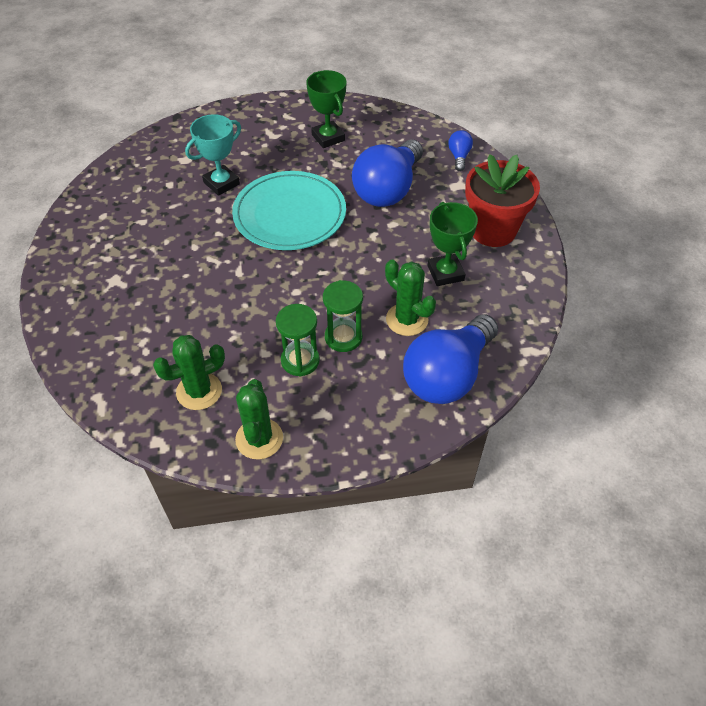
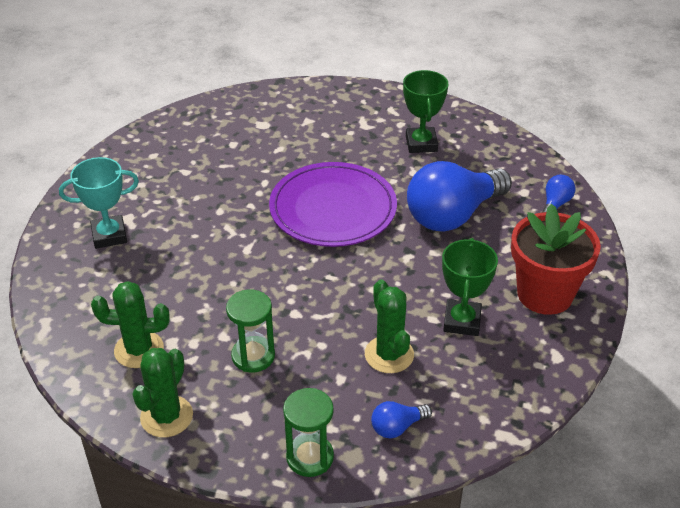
camera: 25 degrees right, 10 degrees down
(221, 183) = (283, 158): turquoise trophy -> turquoise trophy (109, 235)
(289, 214) = (333, 209): turquoise plate -> purple plate
(343, 337) = (311, 349): green hourglass -> green hourglass (310, 457)
(447, 375) = (397, 427): blue light bulb -> blue light bulb, size x0.43

